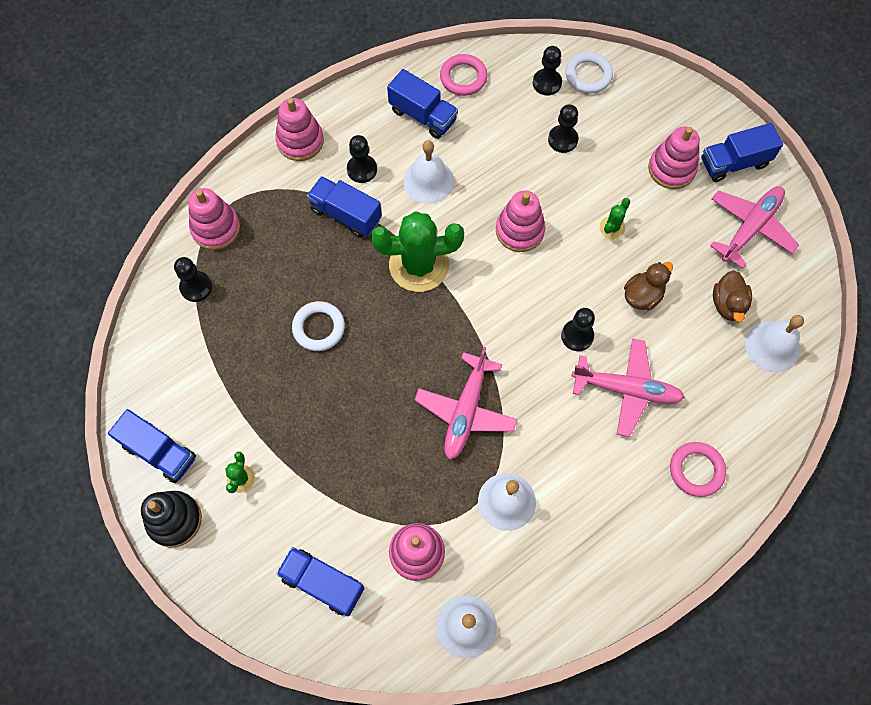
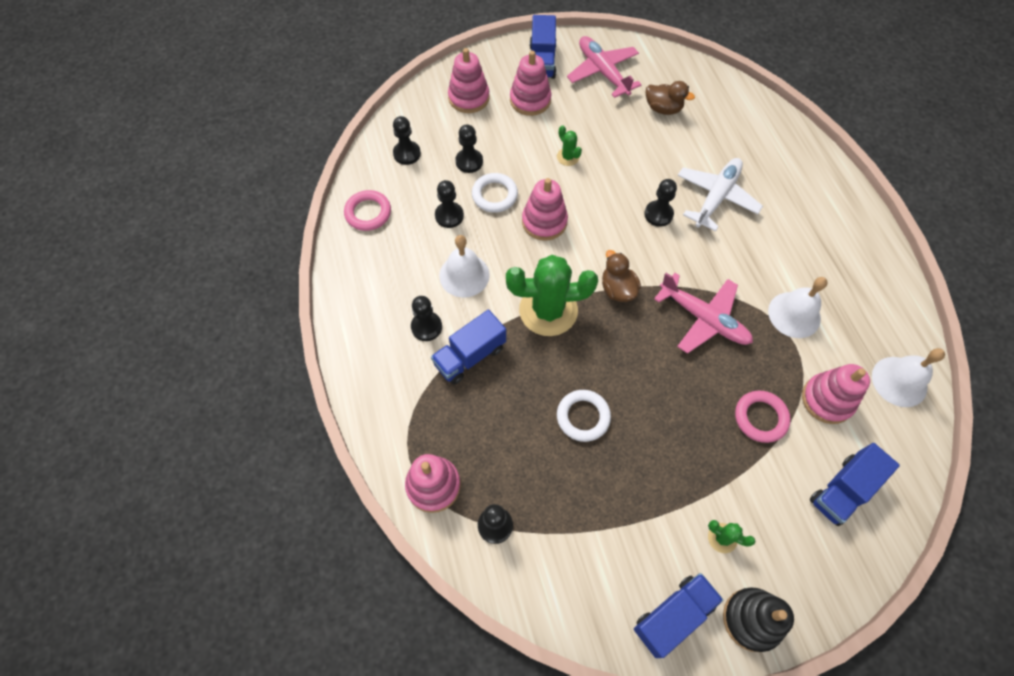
camera: 70 degrees left, 5 degrees down
(300, 141) = (368, 373): pink stacking toy -> pink stacking toy (469, 98)
(419, 265) = (548, 310): green cactus -> green cactus turned 75 degrees clockwise
(423, 115) = (392, 258): blue truck -> none
(490, 145) = (449, 216): none -> black pawn
(588, 75) = (414, 123): white ring -> white ring (494, 195)
(626, 389) = (716, 197): pink plane -> white plane
(642, 295) = (637, 158): brown duck -> brown duck (617, 289)
(696, 470) = (795, 177): pink ring -> pink ring (760, 418)
(772, 346) = (706, 95): white bell -> none

